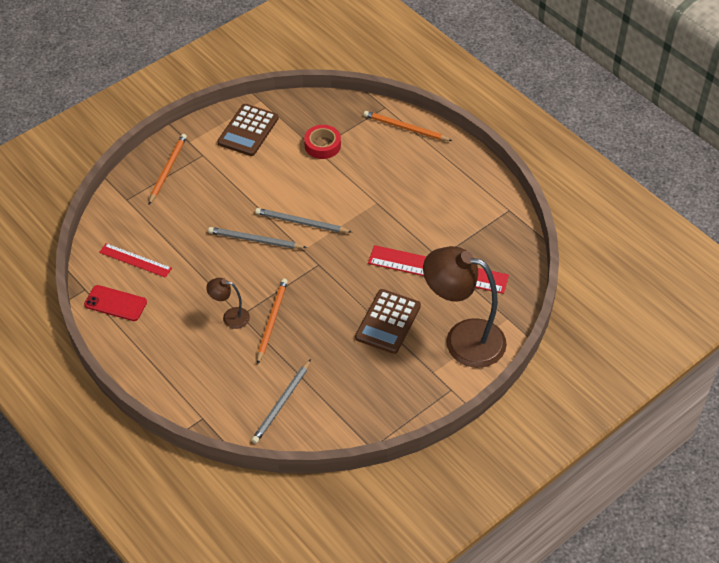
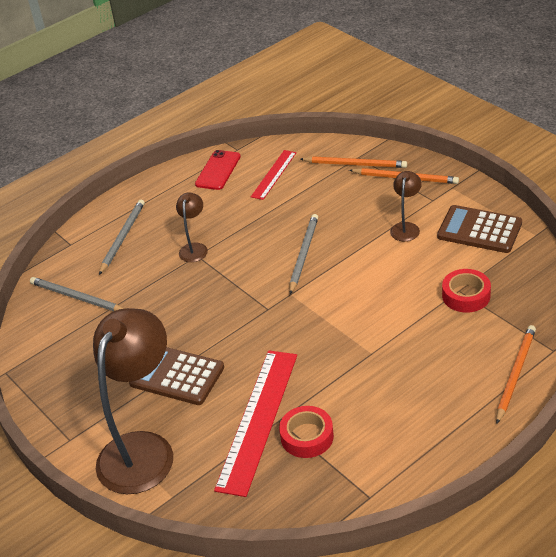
camera: 95 degrees right, 10 degrees down
(235, 173) = (406, 227): none -> brown lamp
(272, 321) = (187, 279): orange pencil -> orange pencil (355, 164)
(301, 222) = (332, 288): grey pencil -> grey pencil (122, 237)
(455, 241) = (307, 436): none -> red tape

